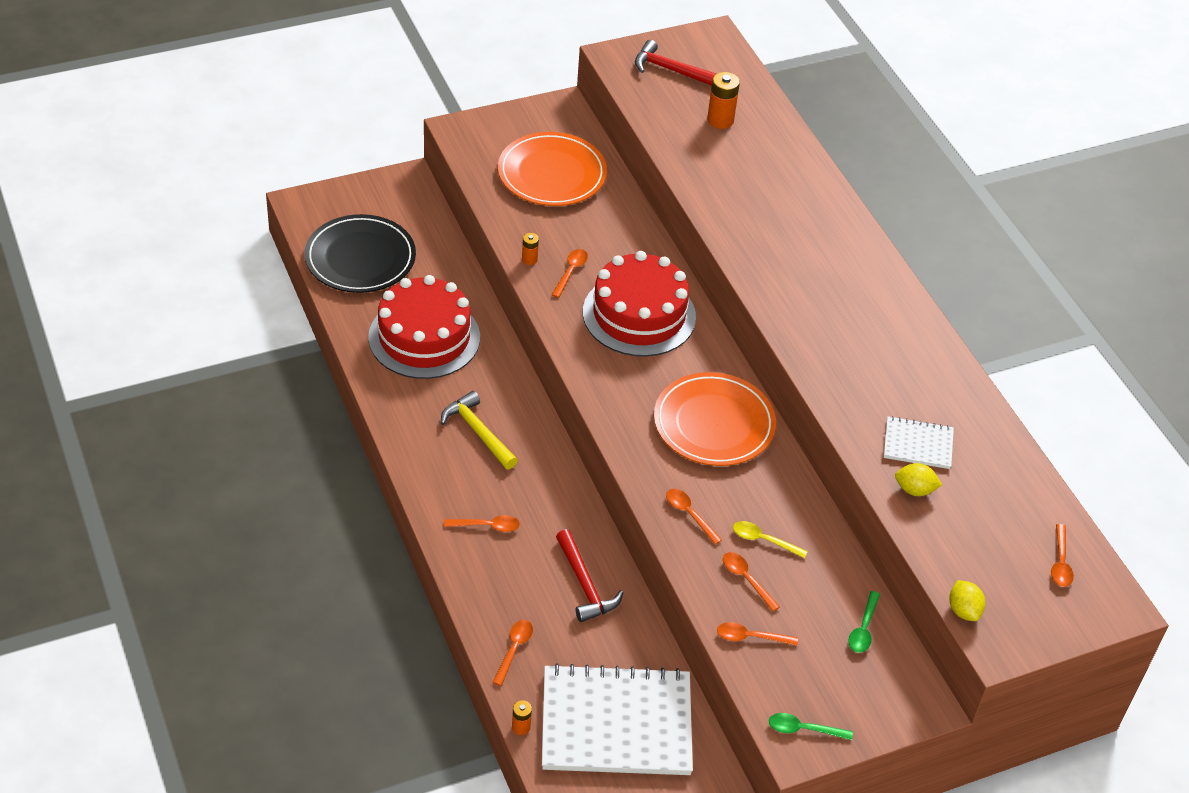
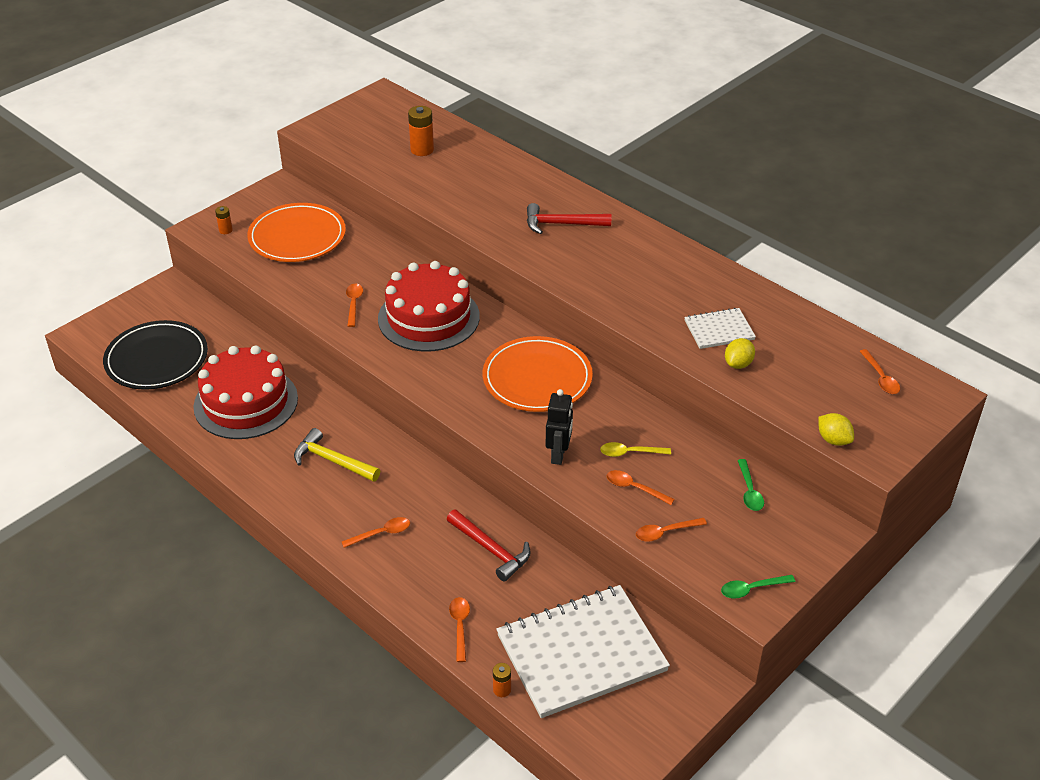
camera: 20 degrees left, 5 degrees down
(529, 259) = (314, 306): orange battery -> orange battery (225, 230)
(671, 70) = (361, 126): red hammer -> red hammer (561, 224)
(689, 514) = (558, 455): orange spoon -> black robot
(914, 490) = (738, 364): yellow lemon -> yellow lemon turned 45 degrees counterclockwise

